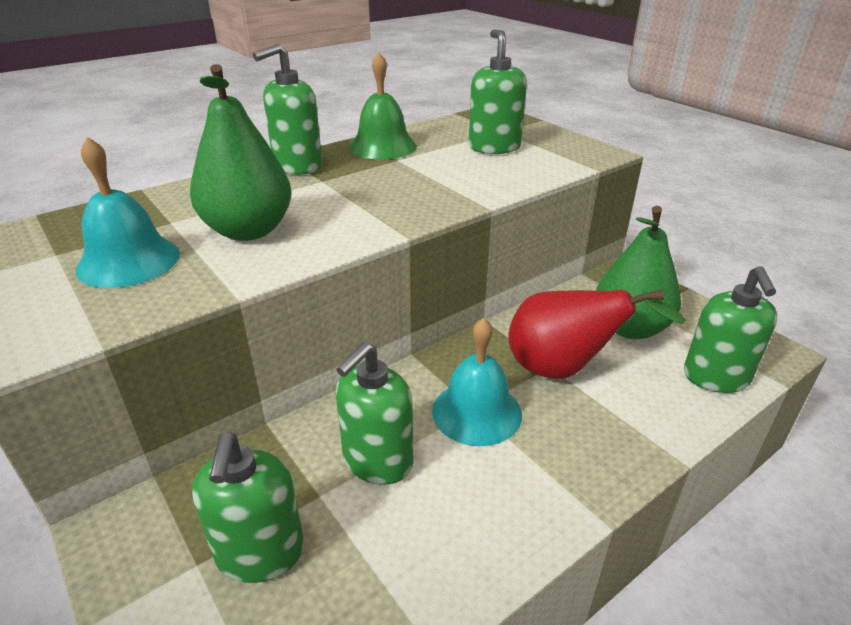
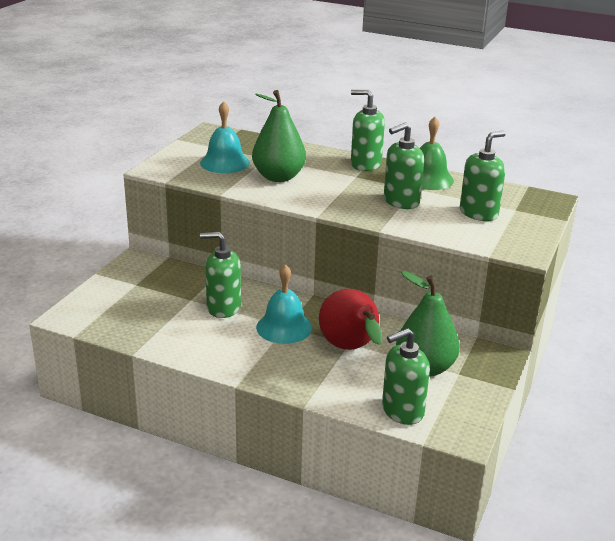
camera: 60 degrees right, 5 degrees down
(260, 553) = (151, 296): green soap dispenser -> green soap dispenser (401, 201)

